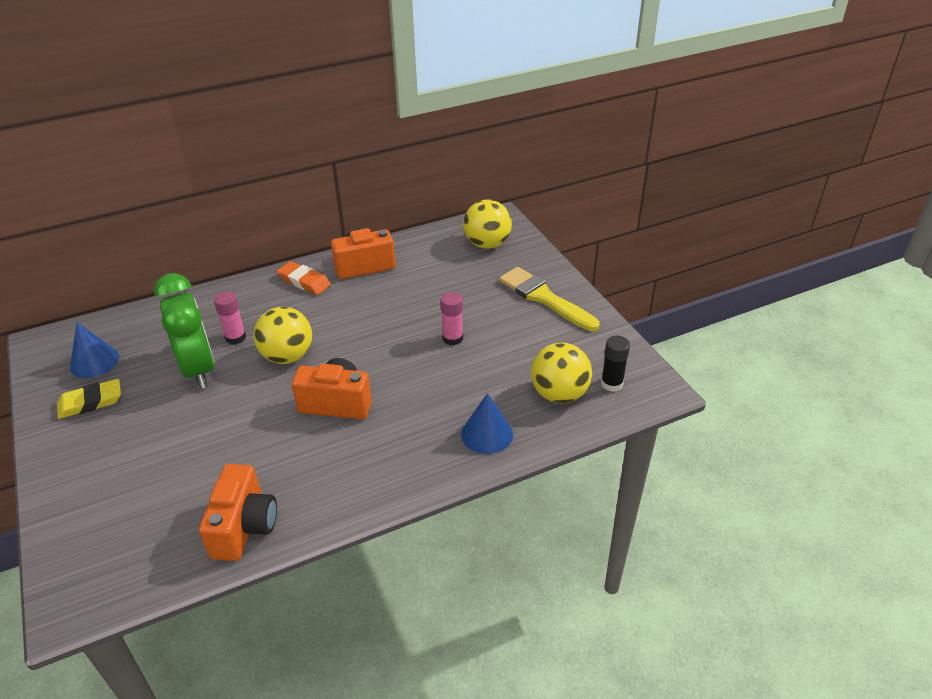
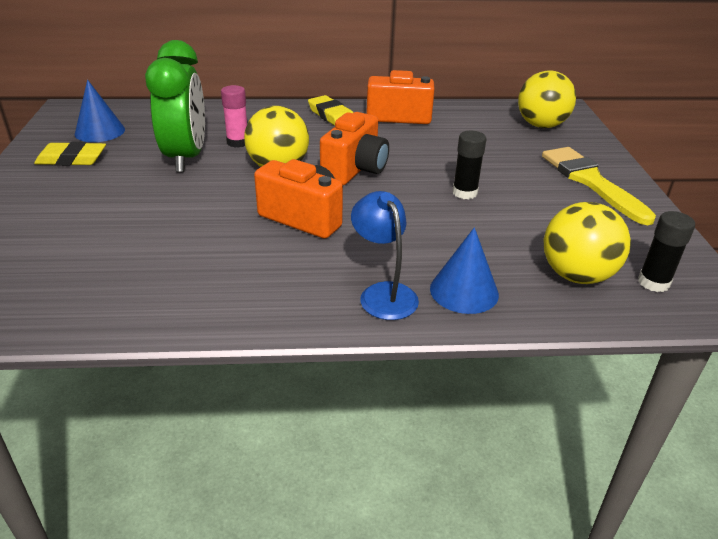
camera: 20 degrees right, 5 degrees down
(244, 527) = (131, 302): orange camera -> orange camera (355, 170)
(304, 281) = (331, 116): orange eraser -> yellow eraser
(430, 455) = (383, 293): none -> blue lamp
(452, 338) = (464, 193): pink glue stick -> black glue stick

